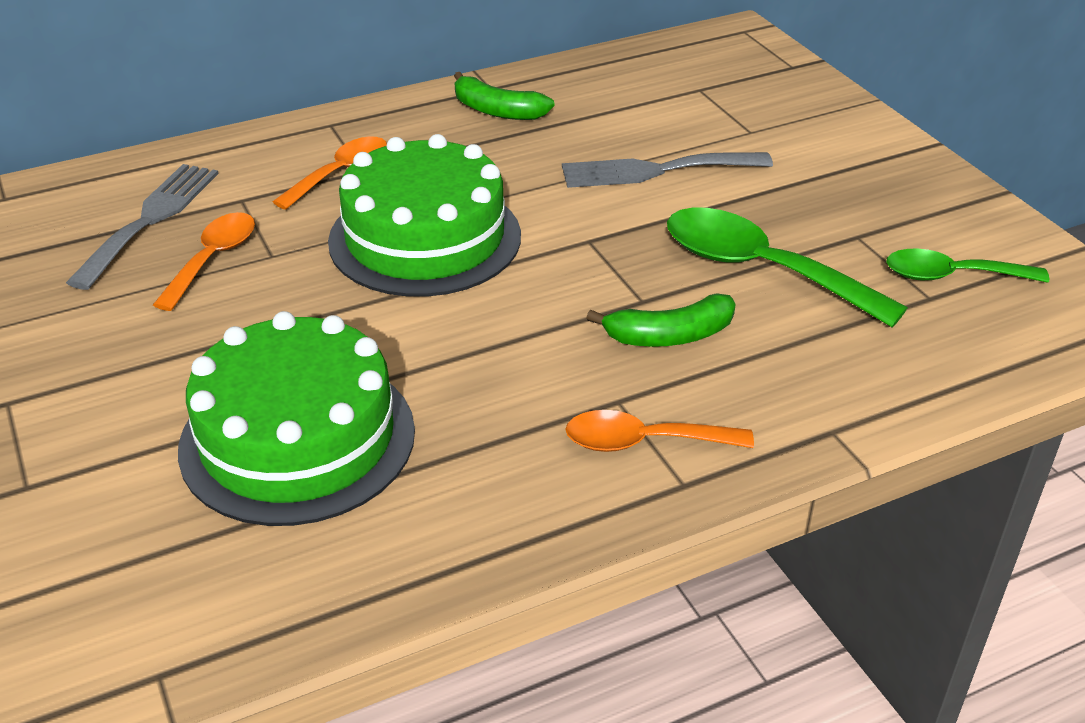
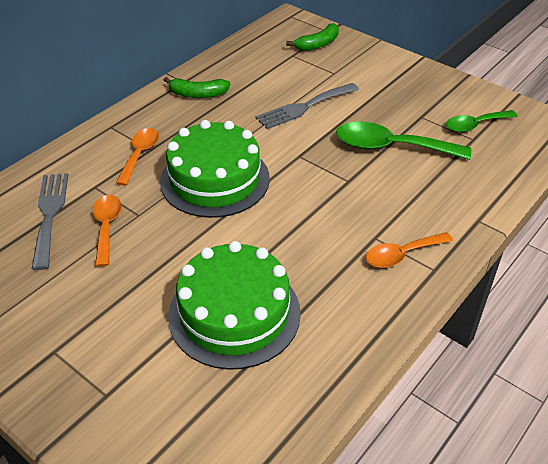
camera: 25 degrees left, 5 degrees up
(670, 336) = (374, 195): green banana -> green banana (318, 44)

